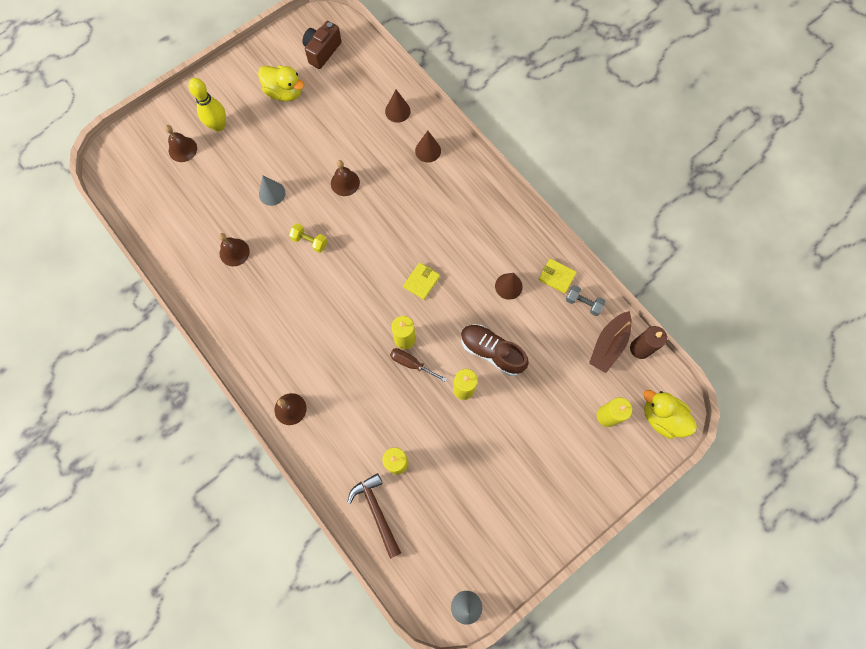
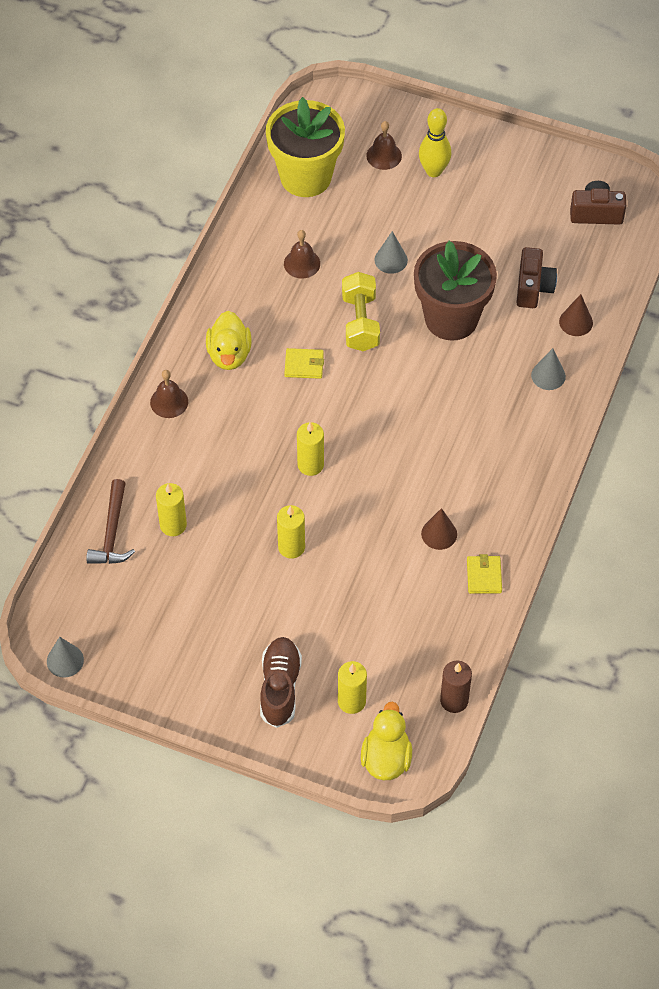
camera: 60 degrees right, 15 degrees down
(163, 209) = (306, 177): none -> yellow flower pot
(284, 92) = (518, 207): yellow duck -> yellow duck (229, 354)
(309, 241) = (360, 322): yellow dumbbell -> yellow dumbbell, size x1.71
(345, 183) = (451, 318): brown bell -> brown flower pot
(354, 120) = (533, 287): none -> brown camera
(376, 512) = (112, 532): brown hammer -> brown hammer turned 150 degrees clockwise
(411, 363) = (287, 485): brown screwdriver -> none
(421, 281) = (386, 448): yellow wallet -> yellow wallet (304, 365)
(428, 150) = (548, 375): brown cone -> grey cone
(492, 351) = (351, 554): brown shoe -> brown shoe (280, 687)
(583, 303) = (470, 617): grey dumbbell -> none
(608, 345) = (437, 666): brown boat -> none

